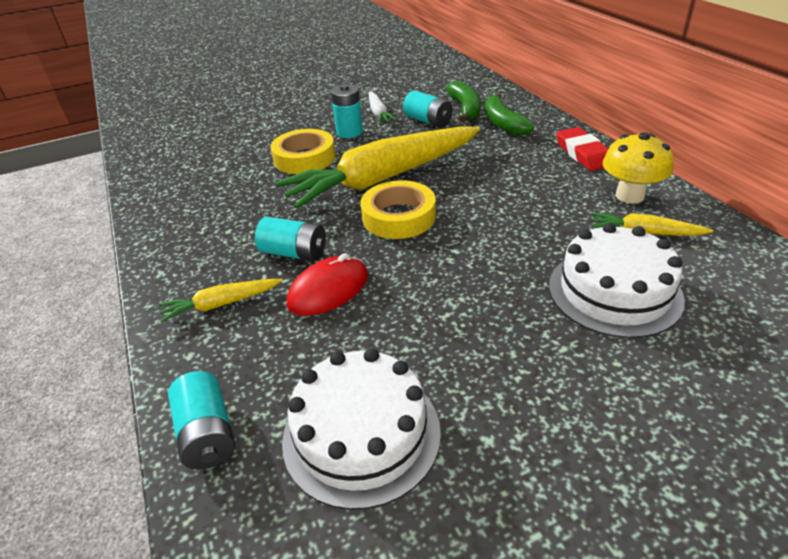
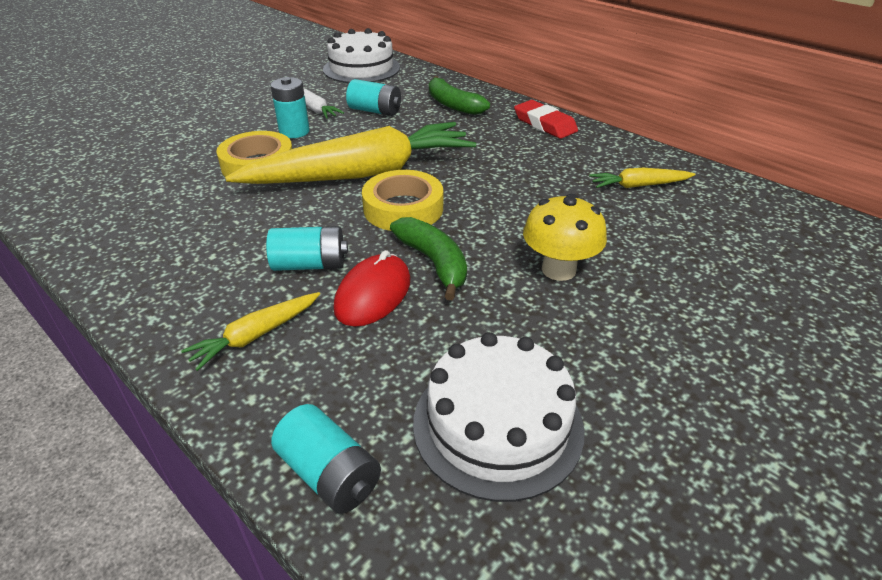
camera: 25 degrees left, 0 degrees up
(383, 178) = (362, 173): yellow carrot -> yellow carrot turned 150 degrees counterclockwise
(465, 109) = (406, 95): green banana -> green banana (434, 262)
(614, 291) = (644, 240): white cake -> white cake (361, 68)
(630, 195) = (607, 156): yellow mushroom -> yellow mushroom (558, 269)

